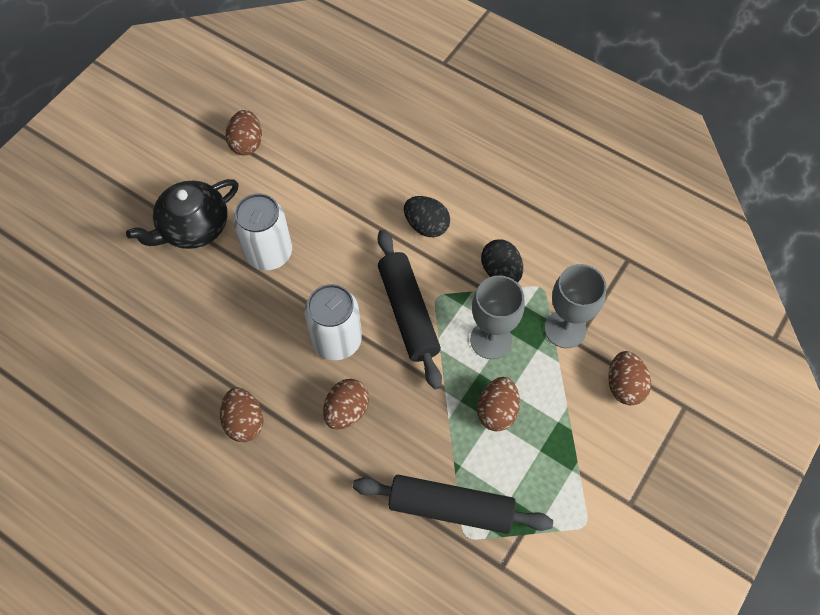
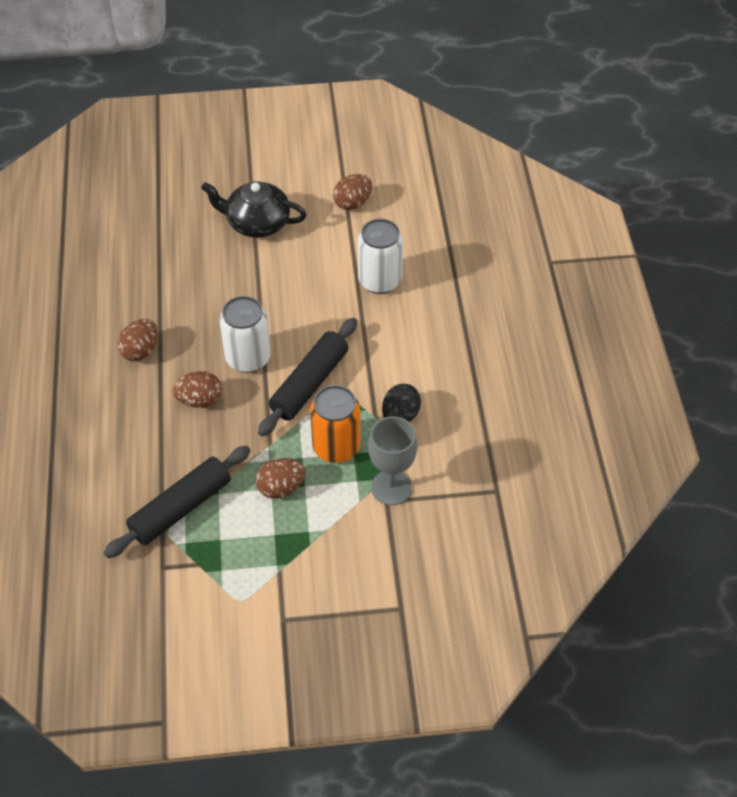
camera: 50 degrees right, 10 degrees down
(269, 253) = (278, 275): white can -> white can (379, 281)
(426, 226) = (392, 347): black egg -> none
(451, 508) = (181, 508): black rolling pin -> black rolling pin turned 75 degrees clockwise
(491, 340) = (336, 447): grey goblet -> orange can
(624, 386) = (379, 556): brown egg -> none

